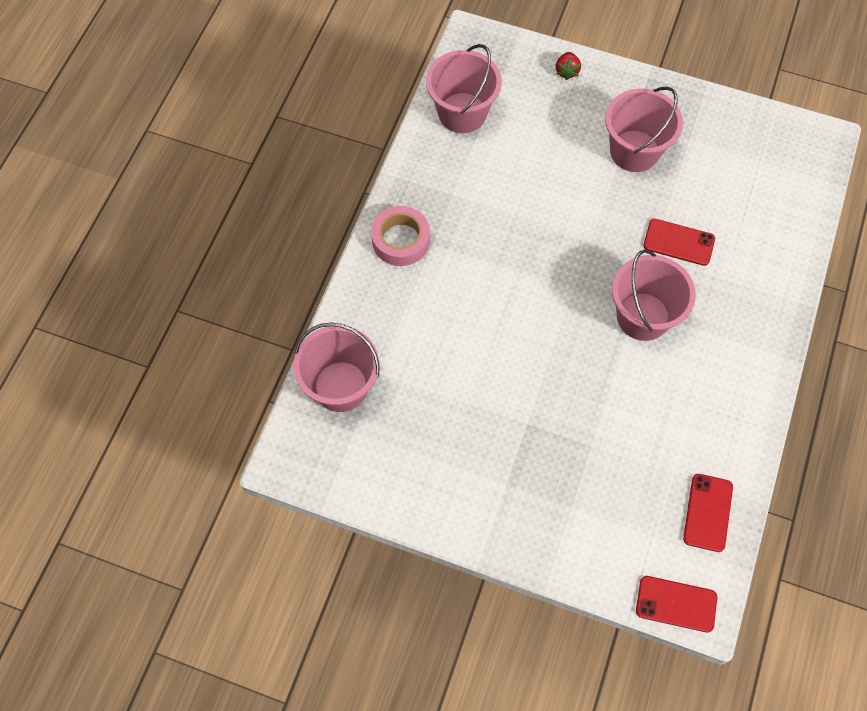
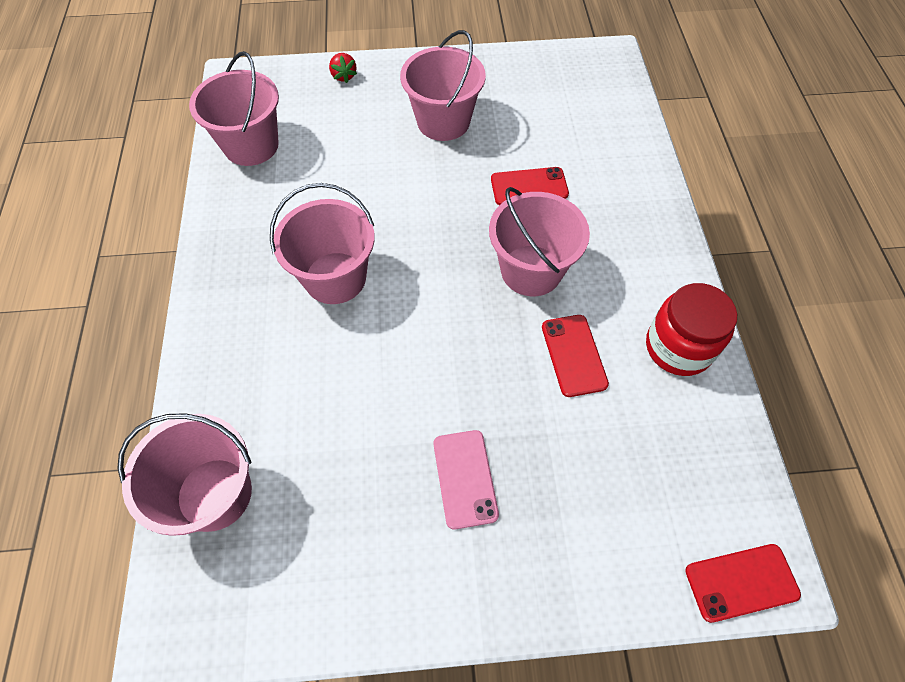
camera: 25 degrees left, 5 degrees down
(401, 240) = (230, 293): pink tape -> none
(485, 260) = (335, 278): none -> pink bucket
(516, 451) = (465, 478): none -> pink phone
(708, 512) = (712, 452): red phone -> red phone (574, 355)
(728, 427) = (678, 347): none -> red jar

